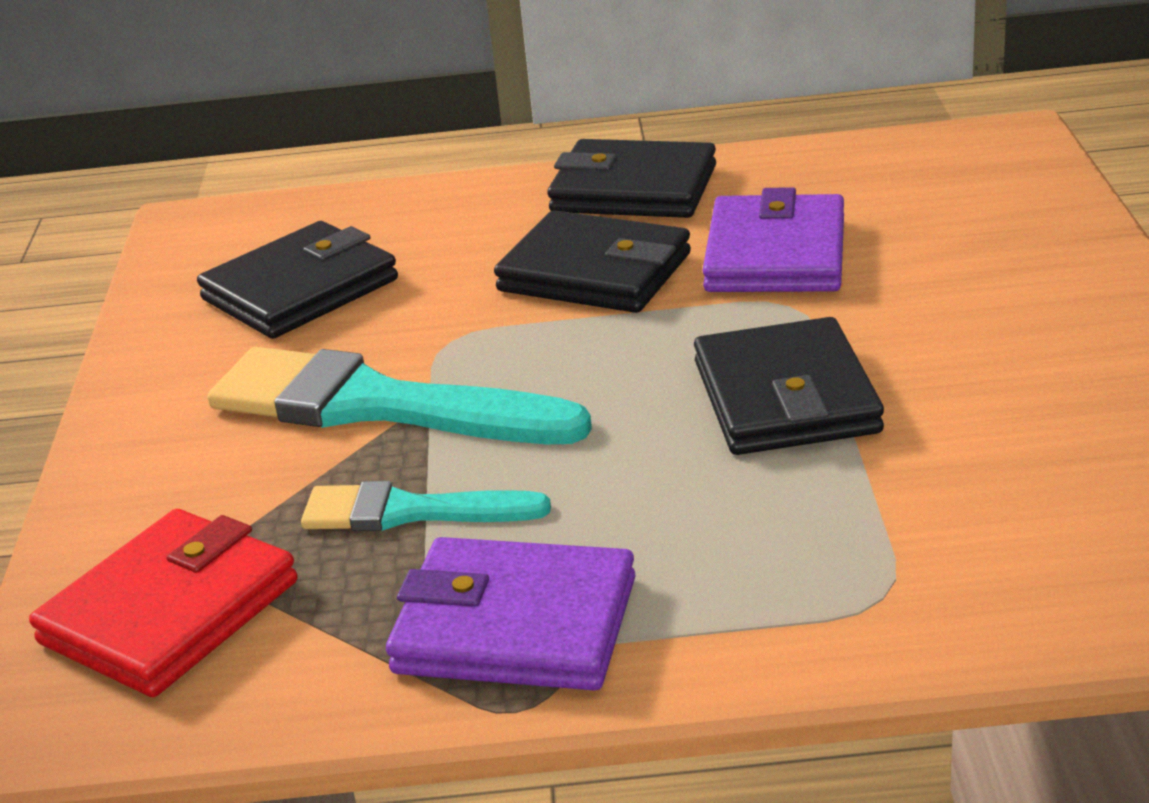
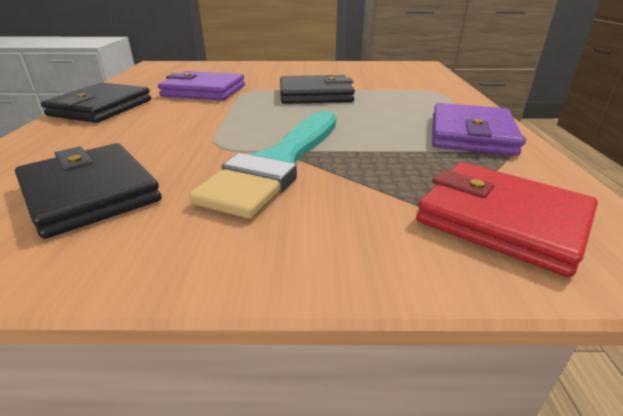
camera: 90 degrees left, 0 degrees up
(411, 512) = (388, 154): turquoise brush -> none
(595, 272) = (180, 116): black wallet -> none

